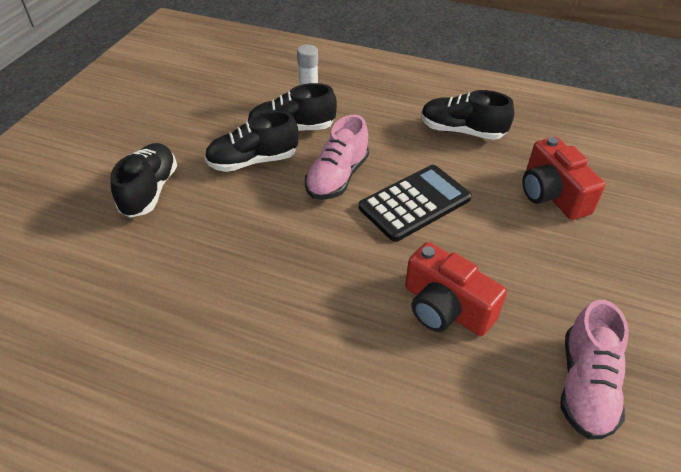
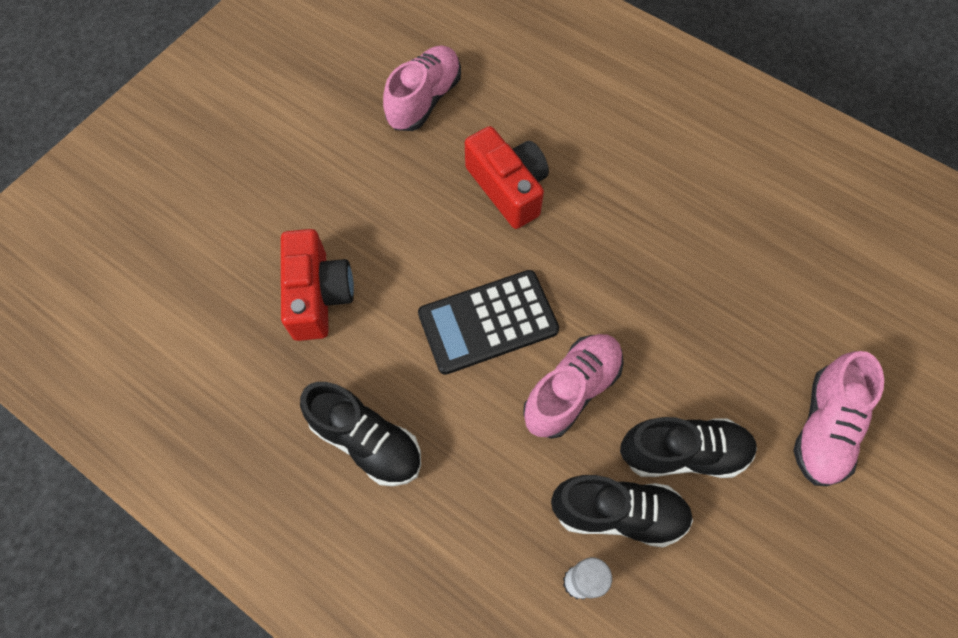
camera: 165 degrees left, 20 degrees up
(150, 191) = (823, 427): black shoe -> pink shoe

